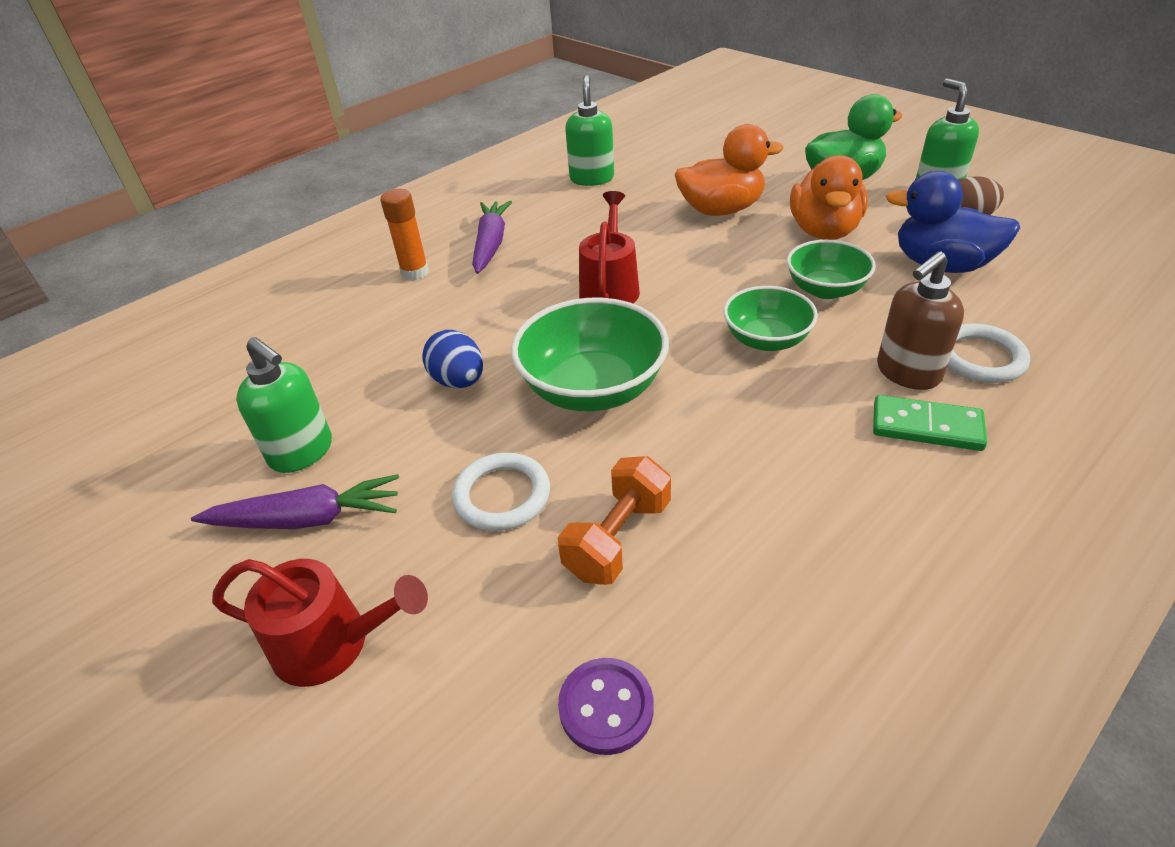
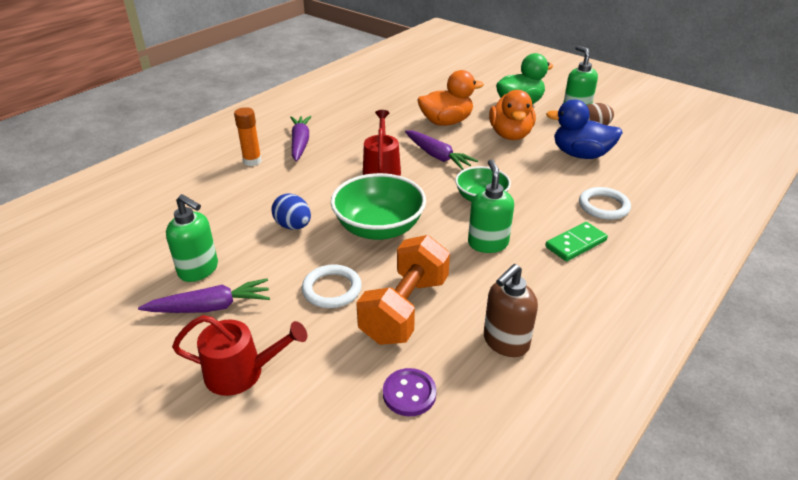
camera: 10 degrees left, 5 degrees down
(592, 178) = (361, 102): green soap dispenser -> green soap dispenser (487, 243)
(617, 538) = (405, 309): orange dumbbell -> orange dumbbell, size x1.50
(701, 266) = (437, 156): none -> purple carrot
(825, 289) = (513, 169): green bowl -> none
(907, 373) = (563, 215): brown soap dispenser -> brown soap dispenser (505, 342)
(926, 426) = (575, 243): green domino -> green domino turned 45 degrees counterclockwise

